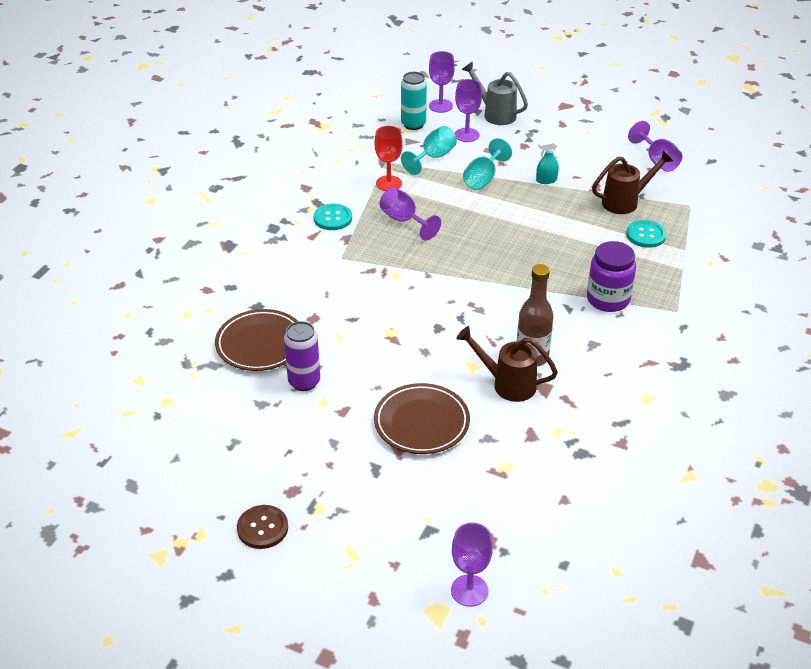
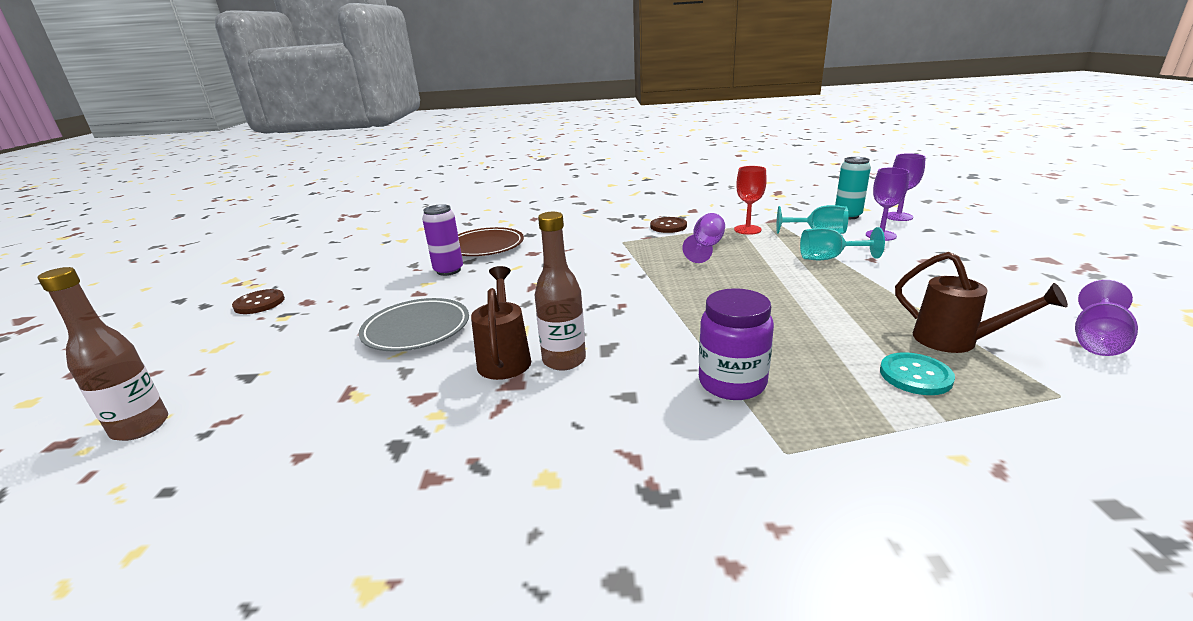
camera: 65 degrees right, 15 degrees down
(333, 218) = (668, 226): turquoise button -> brown button
(421, 422) = (416, 329): brown plate -> grey plate
(469, 590) = (140, 427): purple goblet -> brown bottle
(495, 114) = (943, 236): grey watering can -> none
(546, 180) = (891, 285): turquoise spray bottle -> none

